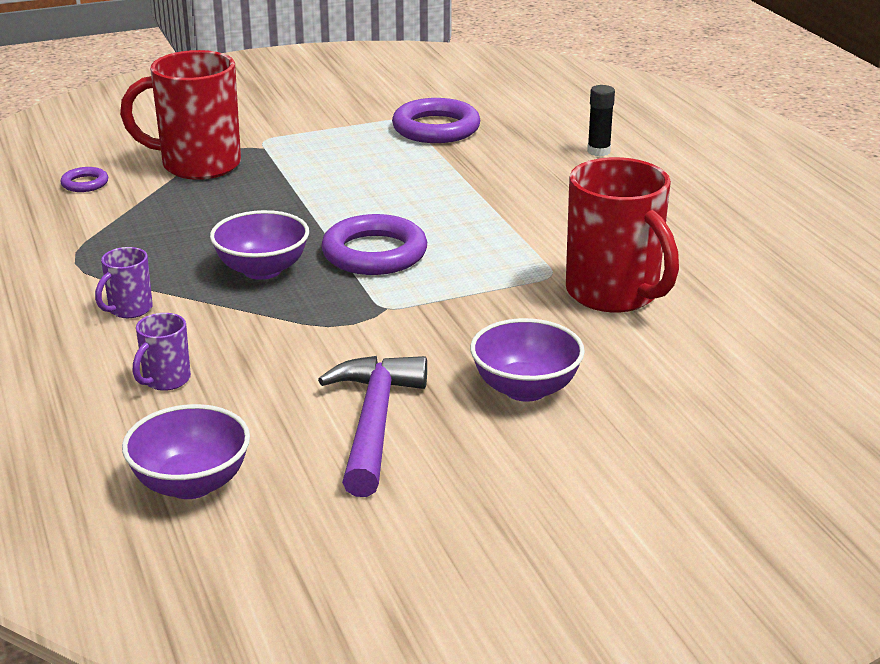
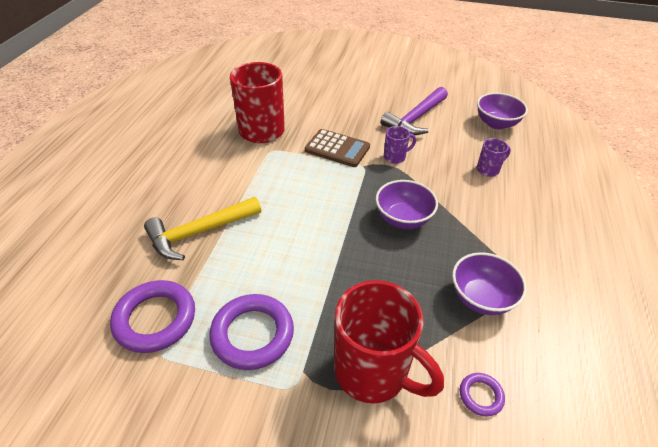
camera: 145 degrees left, 15 degrees up
(129, 310) = (491, 222): purple mug -> purple mug (395, 157)
(374, 253) = (335, 203): purple ring -> purple ring (252, 334)
(456, 314) = (337, 149): none -> brown calculator
(496, 178) = (200, 232): none -> yellow hammer
(525, 389) = (349, 109): purple bowl -> purple bowl (481, 298)
(598, 151) = (109, 226): black glue stick -> none

